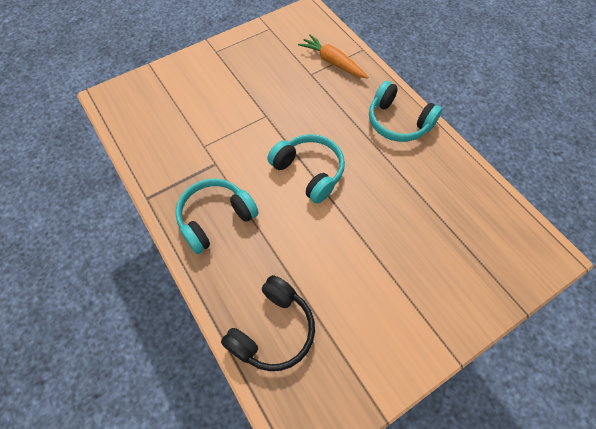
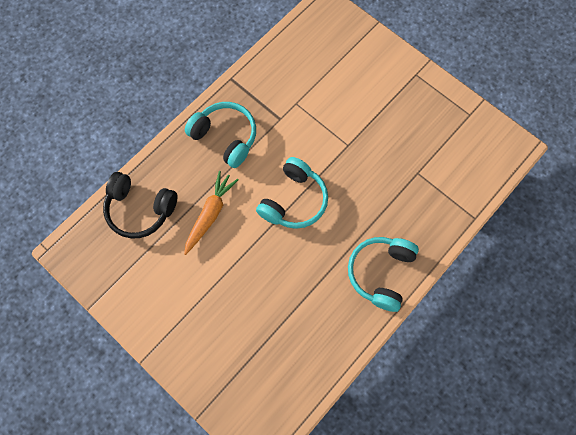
camera: 75 degrees right, 10 degrees up
(332, 62) = (443, 190): orange carrot -> orange carrot (210, 214)

